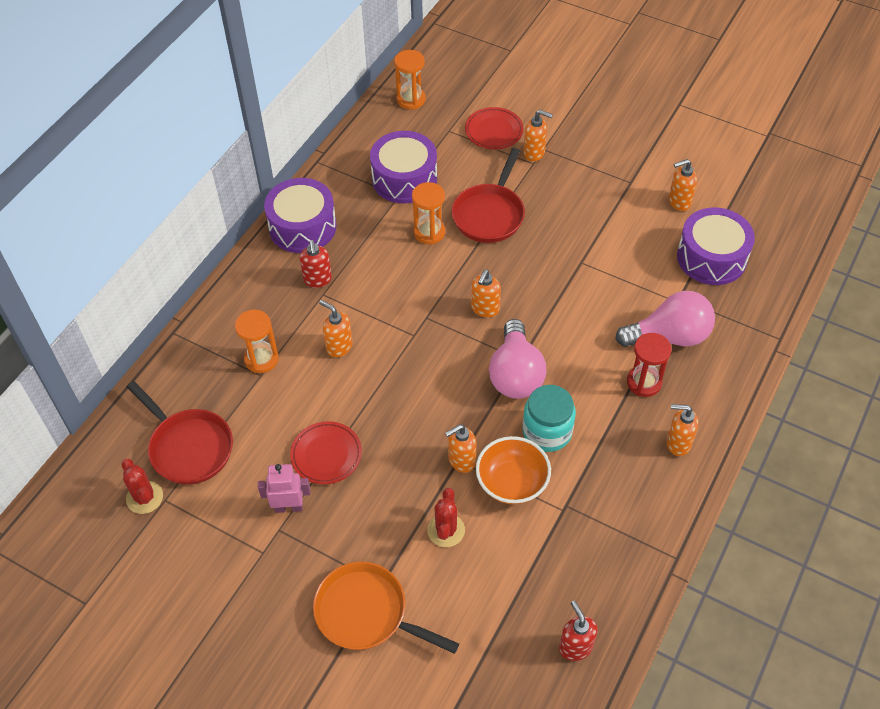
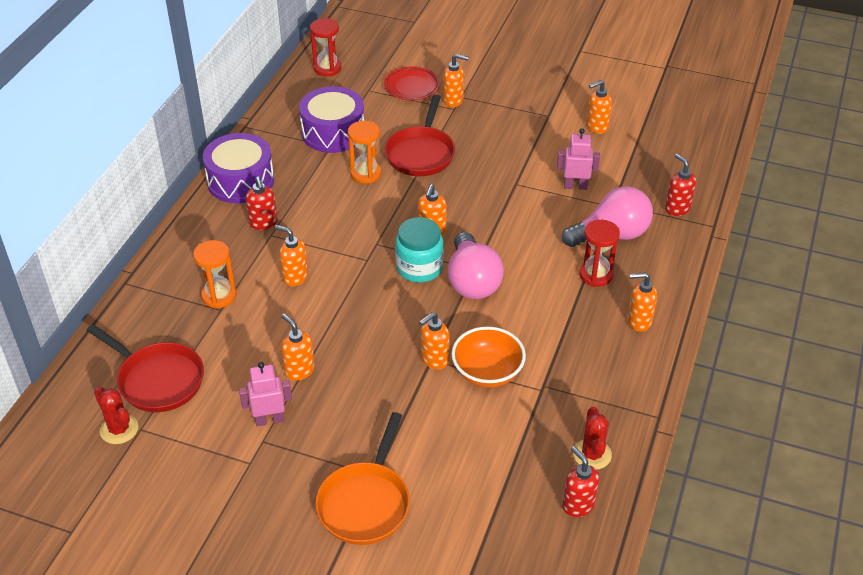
camera: 10 degrees left, 10 degrees down
(326, 455) = (299, 370): red plate -> orange soap dispenser
(367, 613) = (366, 503): orange pan -> orange pan turned 90 degrees counterclockwise
(411, 99) = (327, 68): orange hourglass -> red hourglass
(446, 530) = (431, 421): red cactus -> red cactus (592, 454)
(547, 432) = (512, 326): turquoise jar -> turquoise jar (419, 268)
(642, 272) = (575, 186): none -> pink robot
(711, 257) = (636, 168): purple drum -> none
(745, 312) = (677, 208): none -> red soap dispenser

